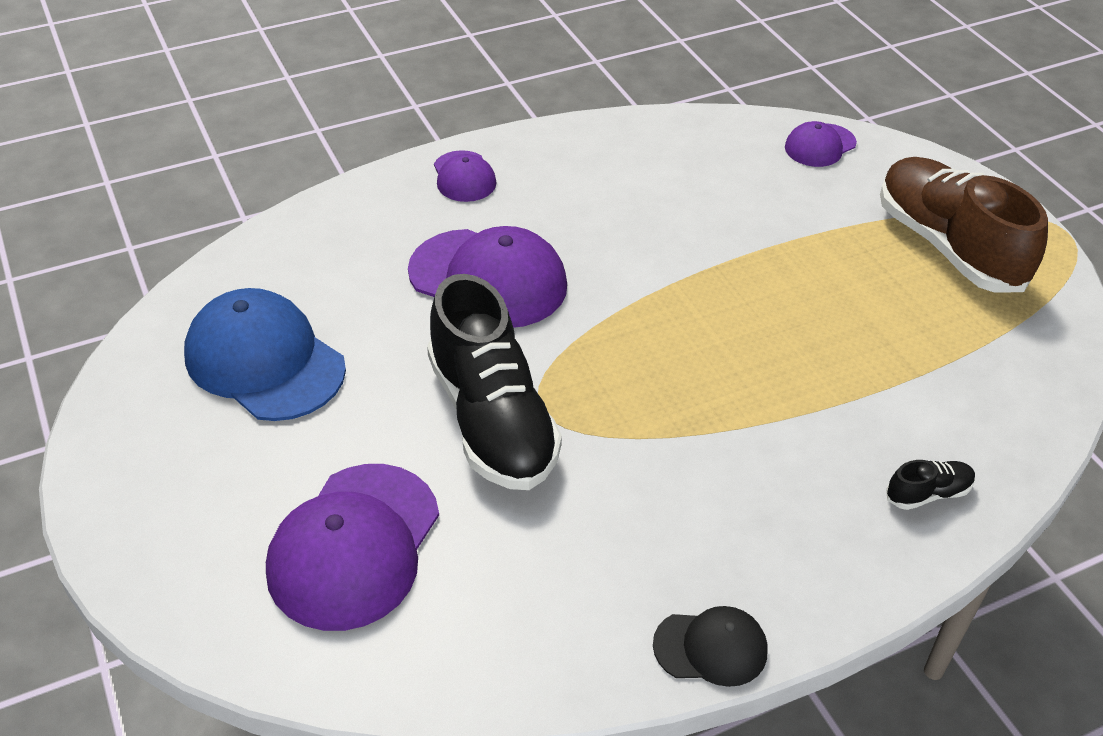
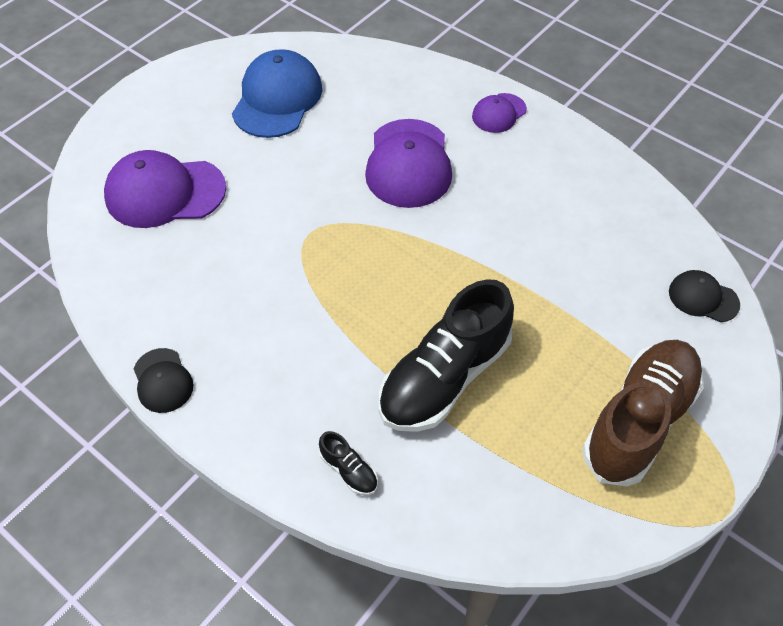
camera: 65 degrees right, 10 degrees up
(492, 419) = (288, 213): black shoe -> black shoe (444, 377)
(820, 145) = (703, 298): purple cap -> black cap

